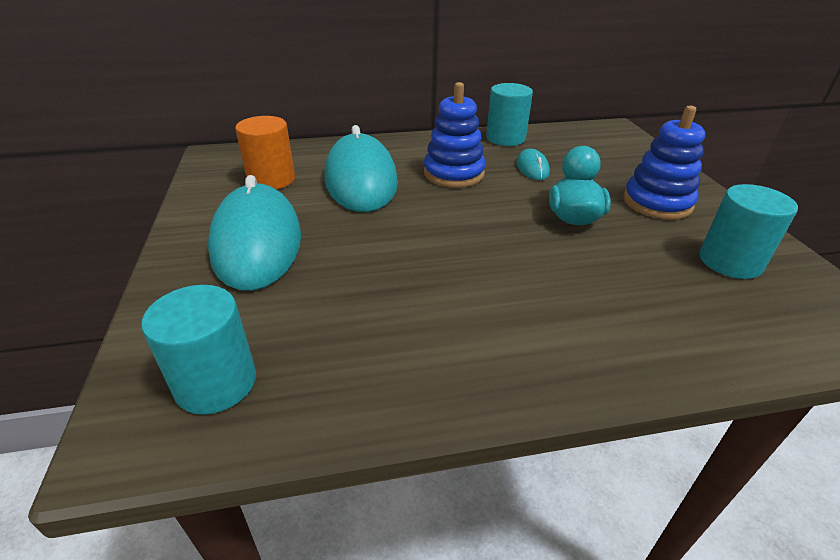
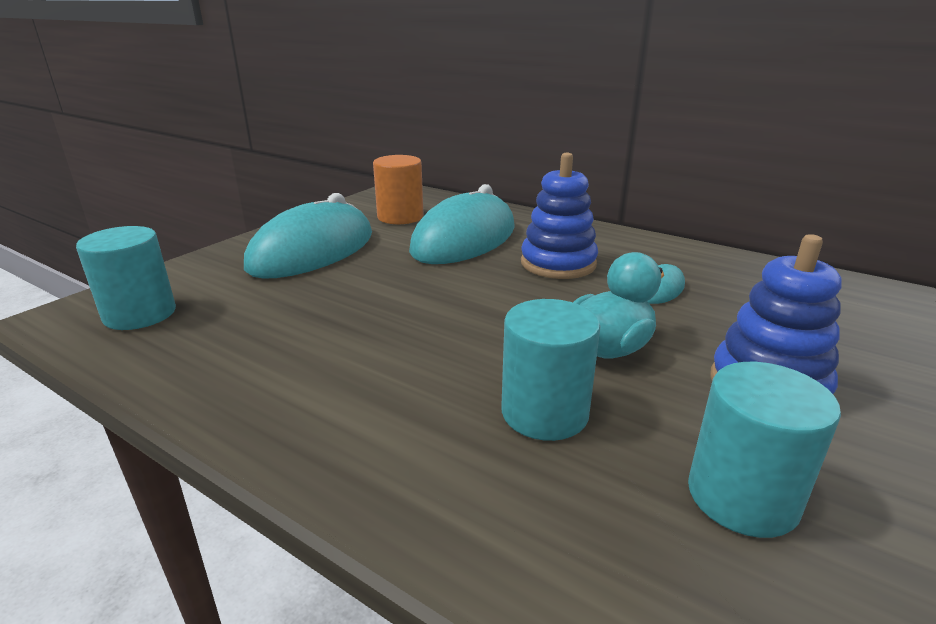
camera: 45 degrees right, 10 degrees down
(505, 138) = (685, 254): turquoise cylinder -> turquoise cylinder (544, 413)

